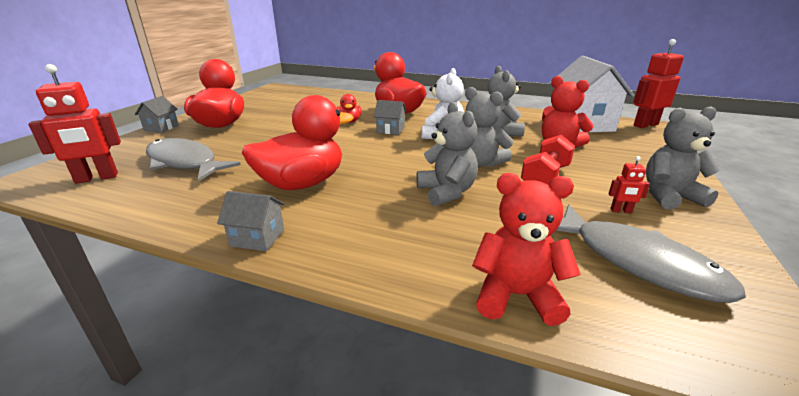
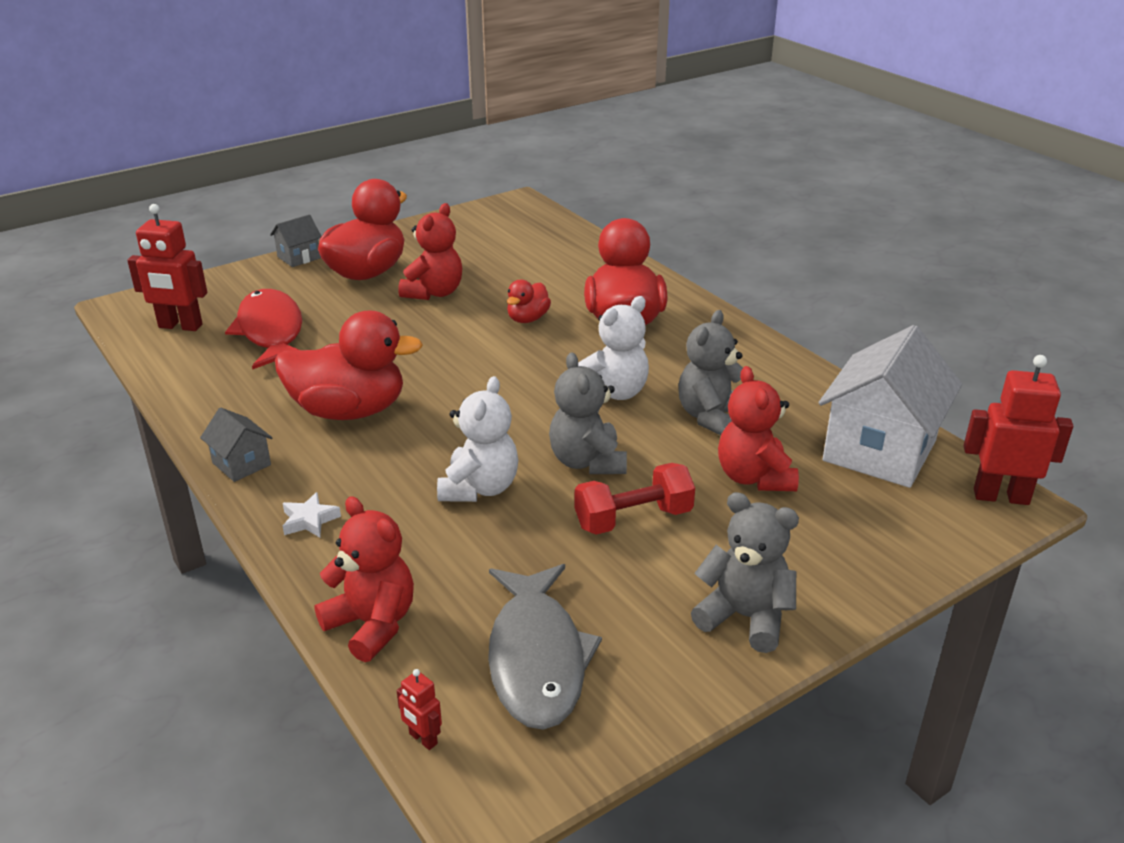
camera: 35 degrees right, 5 degrees up
(184, 163) = (271, 332): grey fish -> red fish
(278, 123) = (434, 293): none -> red teddy bear
(365, 251) = (309, 520): none -> white star
(390, 130) = (559, 356): grey house -> none
(446, 192) = (479, 488): grey teddy bear -> white teddy bear
(621, 211) = (637, 603): red robot -> red robot (423, 739)

